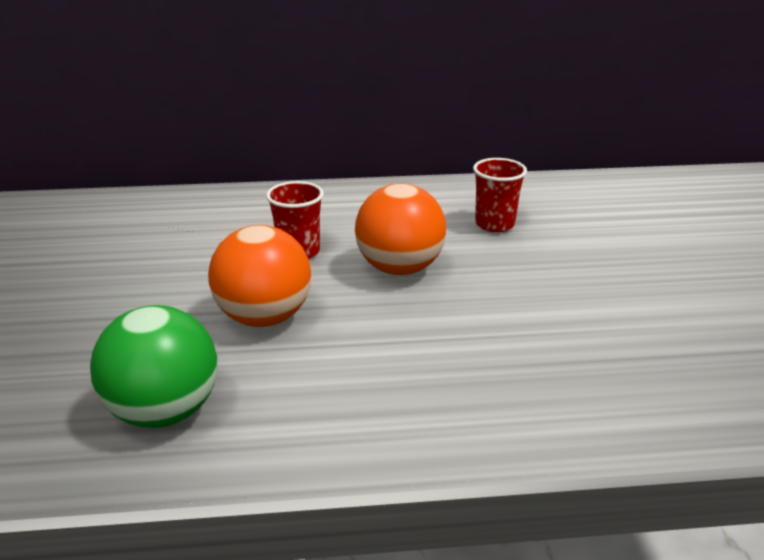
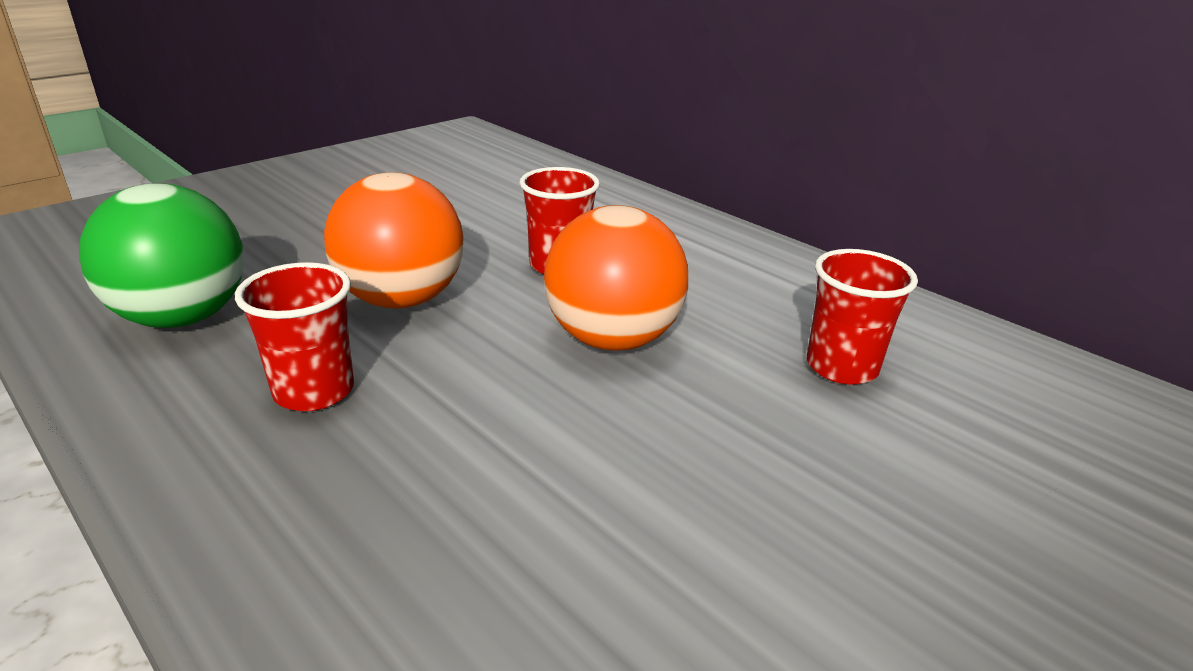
camera: 50 degrees right, 0 degrees up
(333, 380) = (314, 391): none -> red cup

